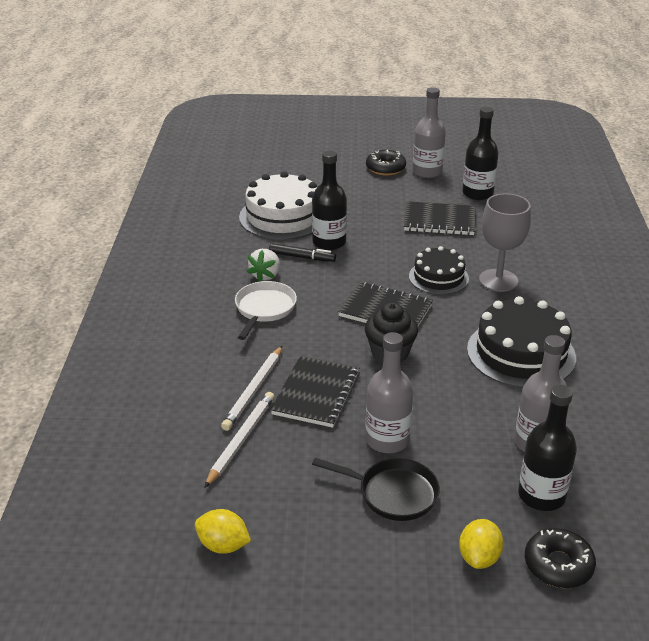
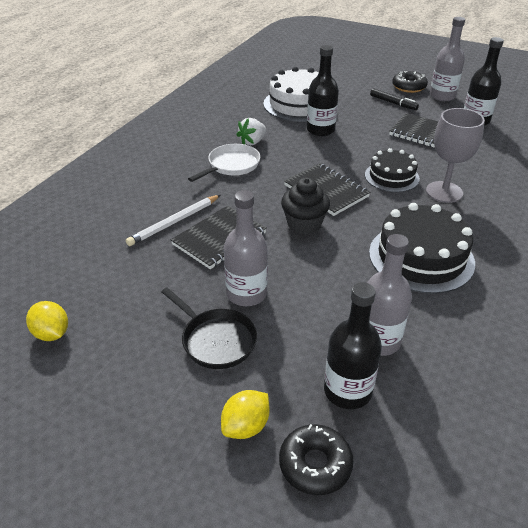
camera: 25 degrees right, 5 degrees up
(241, 440) = (133, 256): white pencil -> none
(302, 257) = (291, 135): black marker -> black marker (393, 103)

